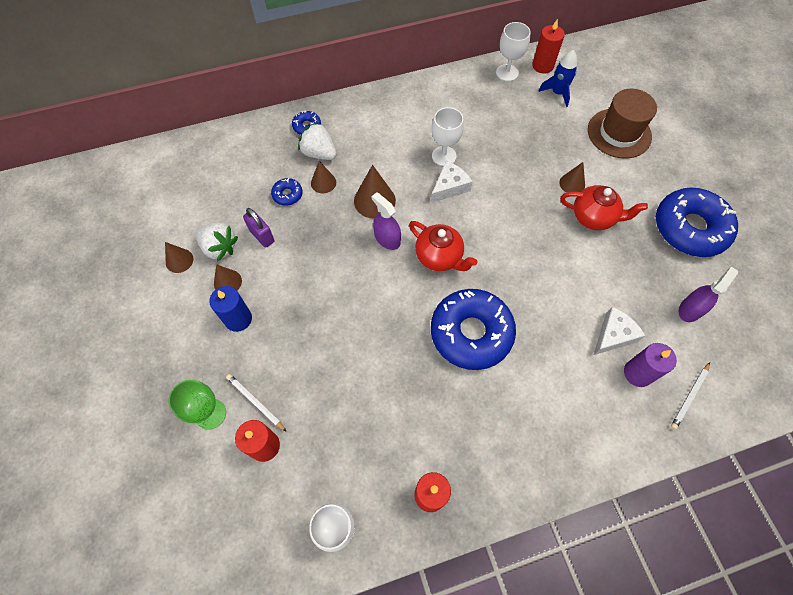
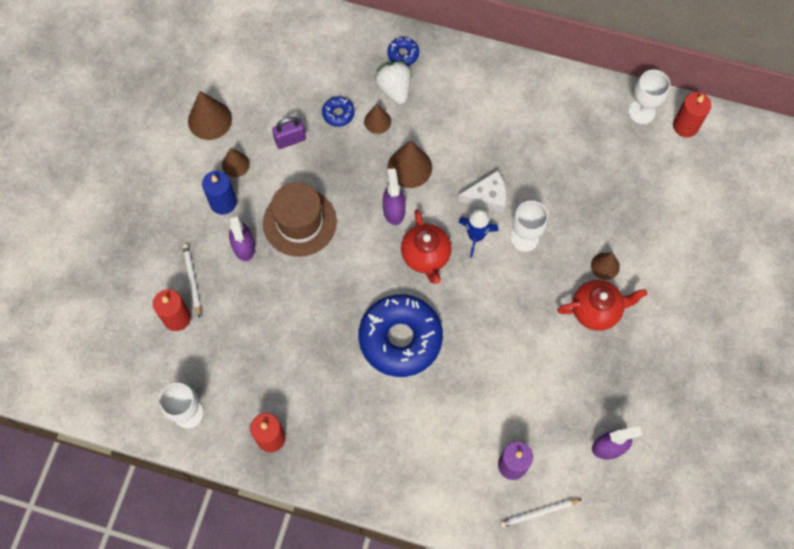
camera: 35 degrees right, 5 degrees up
(179, 260) = (210, 120): brown cone -> brown cone, size x1.61
(210, 414) = (154, 266): green goblet -> none
(219, 248) = (249, 129): white strawberry -> none
(262, 236) = (290, 140): purple padlock -> purple padlock turned 75 degrees clockwise
(282, 343) = (244, 246): none -> purple spray bottle
(444, 156) = (506, 162): white goblet -> white goblet (524, 238)
(557, 93) = (674, 165): blue rocket -> blue rocket (476, 236)
(593, 217) = (596, 310): red teapot -> red teapot turned 60 degrees counterclockwise
(613, 335) = (519, 422): white cheese -> none
(619, 133) = (698, 245): brown hat -> brown hat (299, 222)
(689, 228) = (679, 379): blue donut -> none

